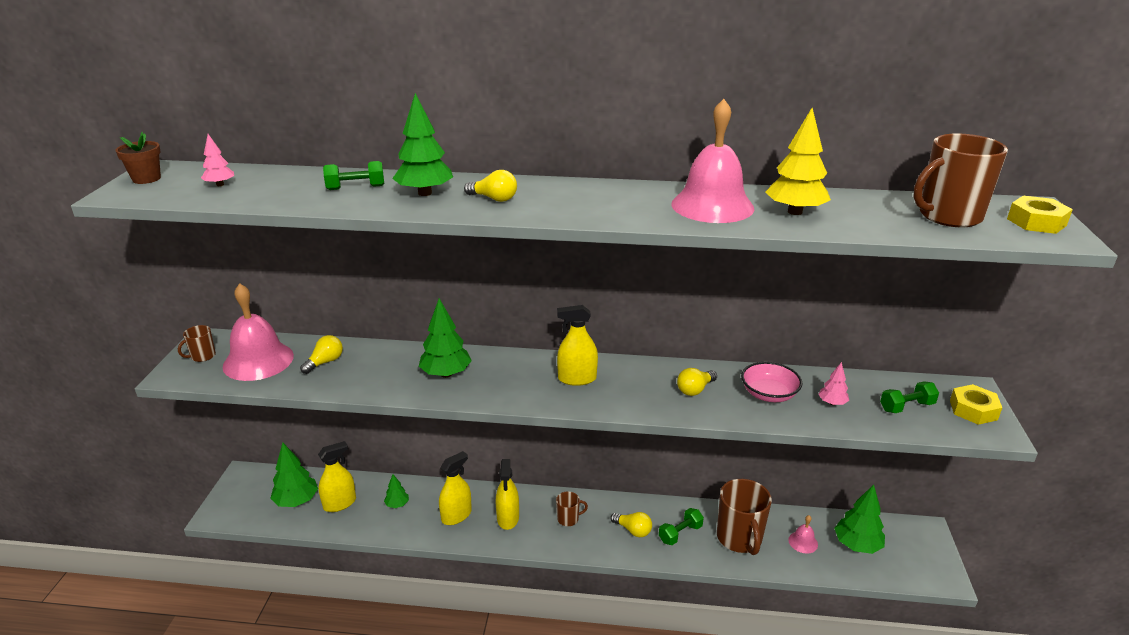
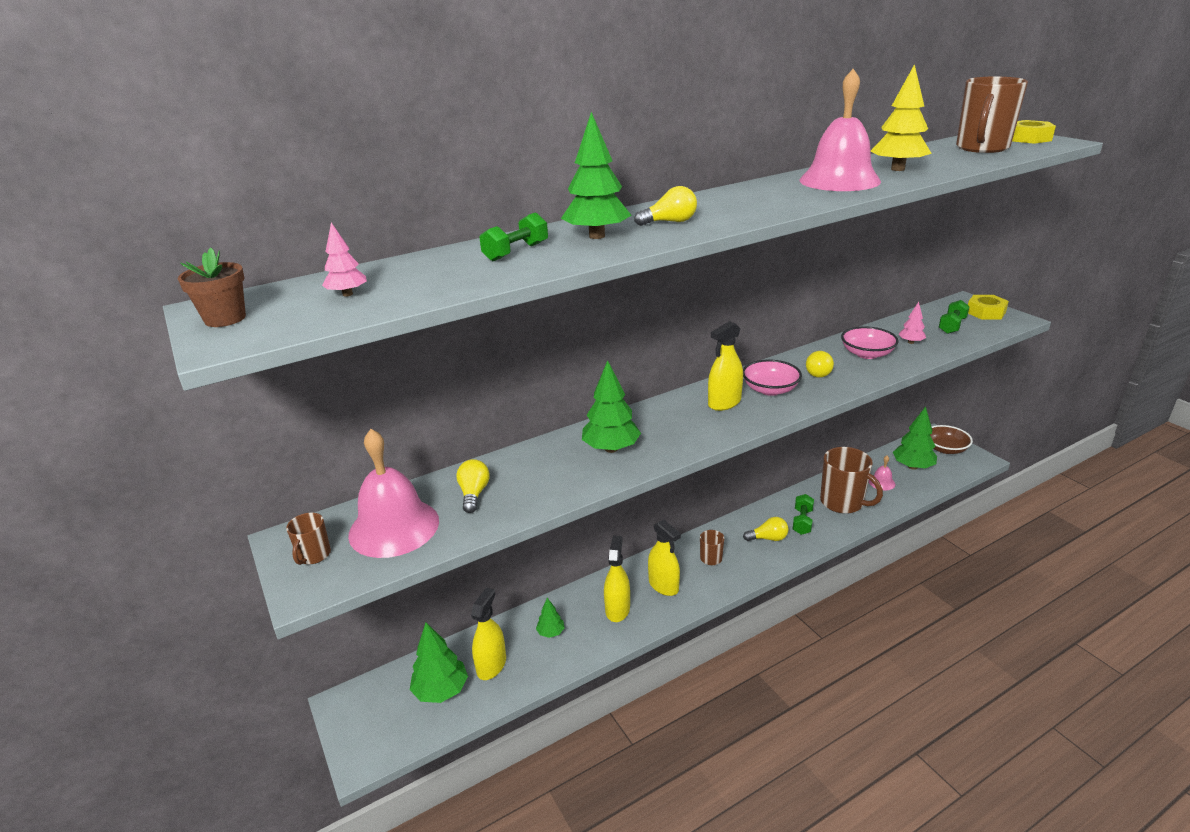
camera: 35 degrees left, 0 degrees up
(630, 385) = (770, 389): none -> pink bowl
(919, 548) = (945, 449): none -> brown bowl

